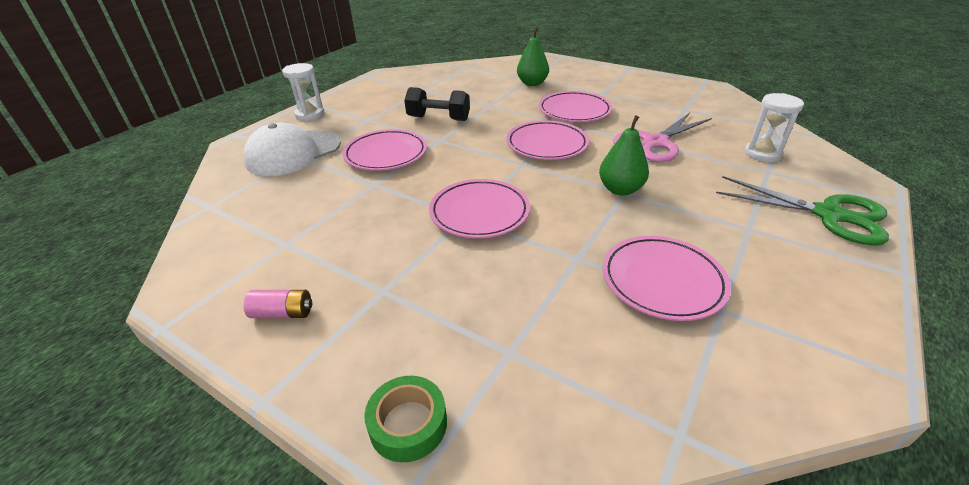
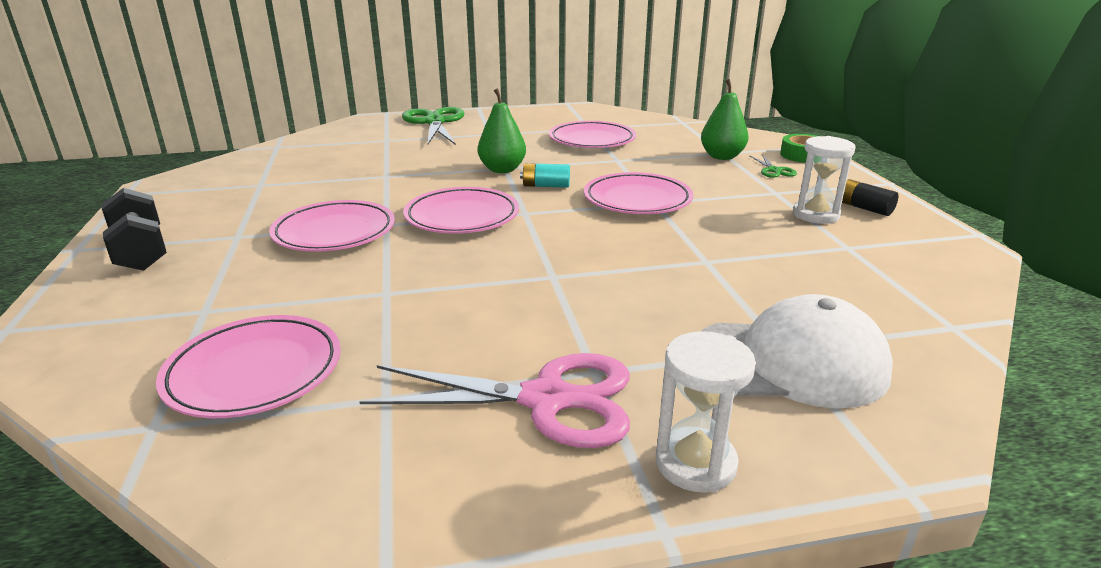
camera: 135 degrees left, 10 degrees down
(283, 313) = (864, 208): pink battery -> black battery
(386, 154) = (648, 289): pink plate -> pink plate (254, 372)
(415, 341) = (774, 170): none -> green scissors
(438, 118) = (492, 309): black dumbbell -> black dumbbell (141, 251)
(532, 83) = (235, 298): green pear -> green pear (722, 157)
(559, 191) = (546, 186): none -> turquoise battery
(655, 142) = (381, 178): pink scissors -> pink scissors (547, 400)
(762, 154) = (351, 145): white hourglass -> white hourglass (815, 215)

